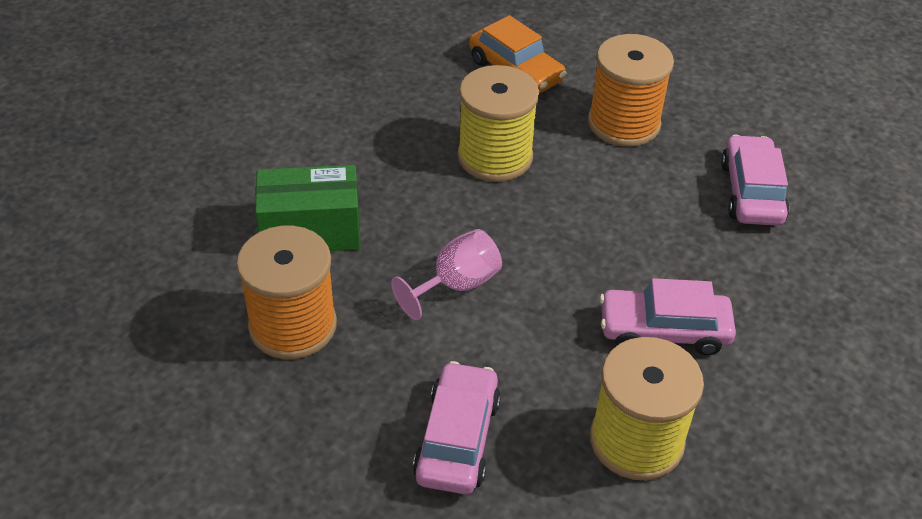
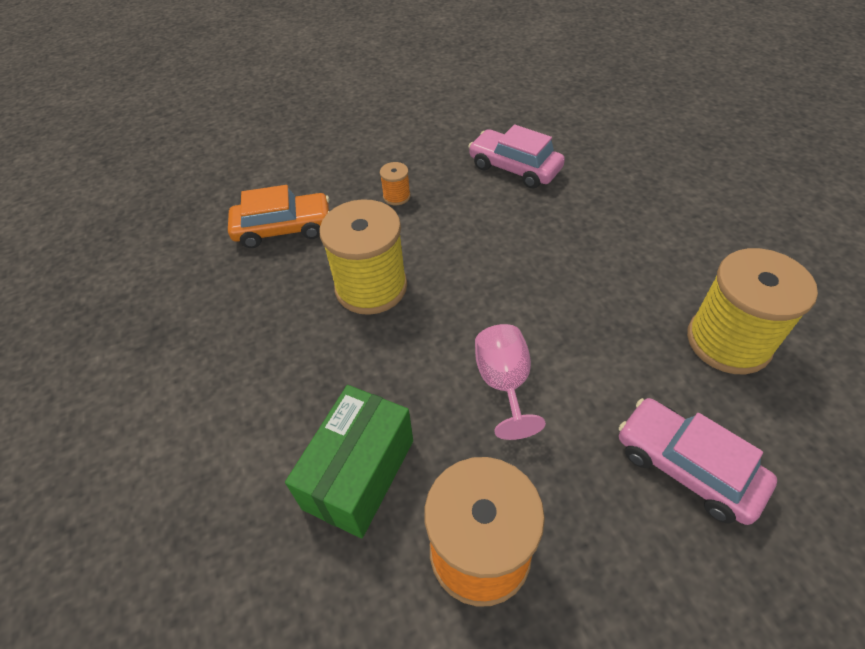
camera: 55 degrees left, 5 degrees up
(624, 123) = (396, 196): orange spool -> orange spool, size x0.44
(663, 330) = (623, 274): pink car -> none

